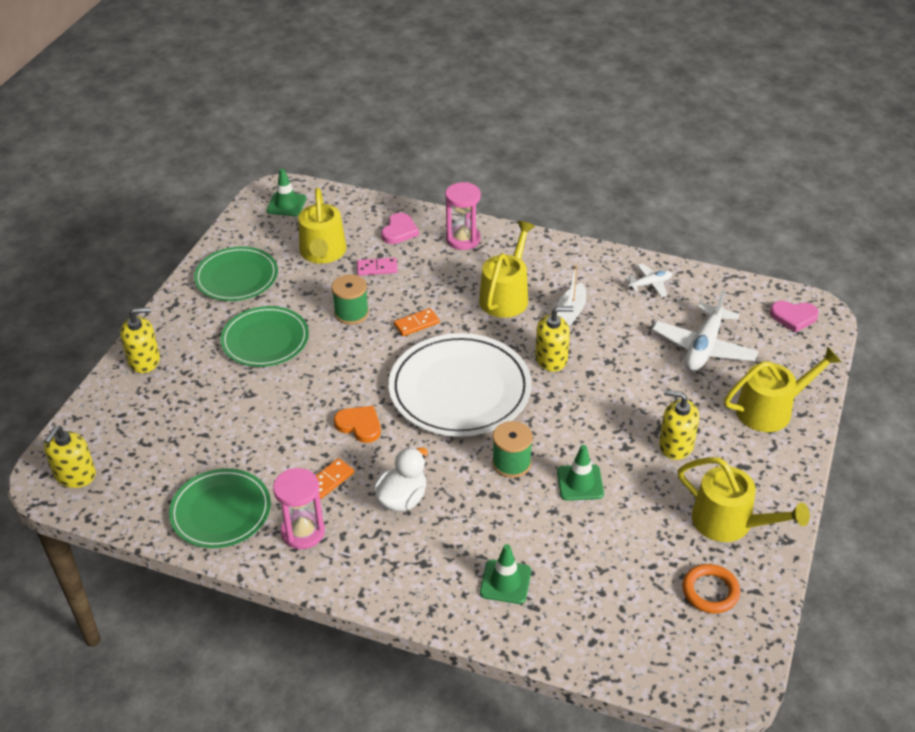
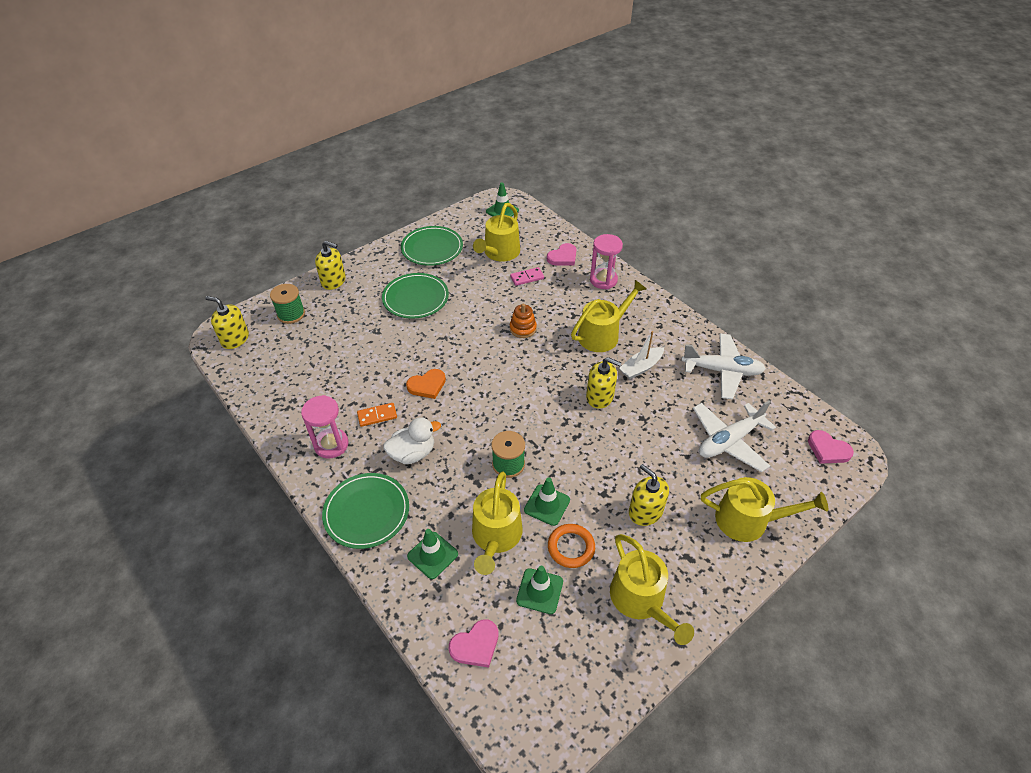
camera: 30 degrees right, 5 degrees up
(75, 475) = (235, 339): yellow soap dispenser -> yellow soap dispenser turned 60 degrees clockwise
(221, 511) = (295, 404): green plate -> green plate (366, 512)
(351, 313) = (485, 302): green spool -> green spool (291, 314)
(359, 425) = (427, 385): orange heart -> orange heart turned 90 degrees clockwise
(377, 268) = (527, 278): pink domino -> pink domino turned 45 degrees counterclockwise
(416, 324) = (523, 328): orange domino -> orange stacking toy
(460, 389) = (515, 390): white plate -> none
(554, 534) = (496, 536): none -> yellow watering can
(613, 637) = (475, 645): none -> pink heart
(634, 561) = (539, 591): none -> green traffic cone
(650, 284) = (722, 371): white plane -> white plane, size x1.91
(710, 591) = (580, 651): orange ring -> orange ring (571, 547)

